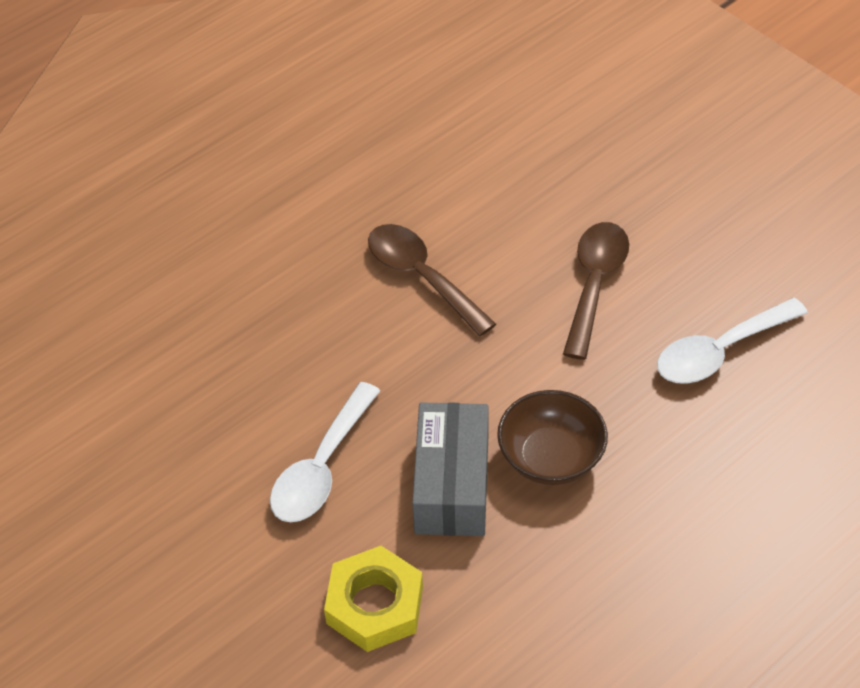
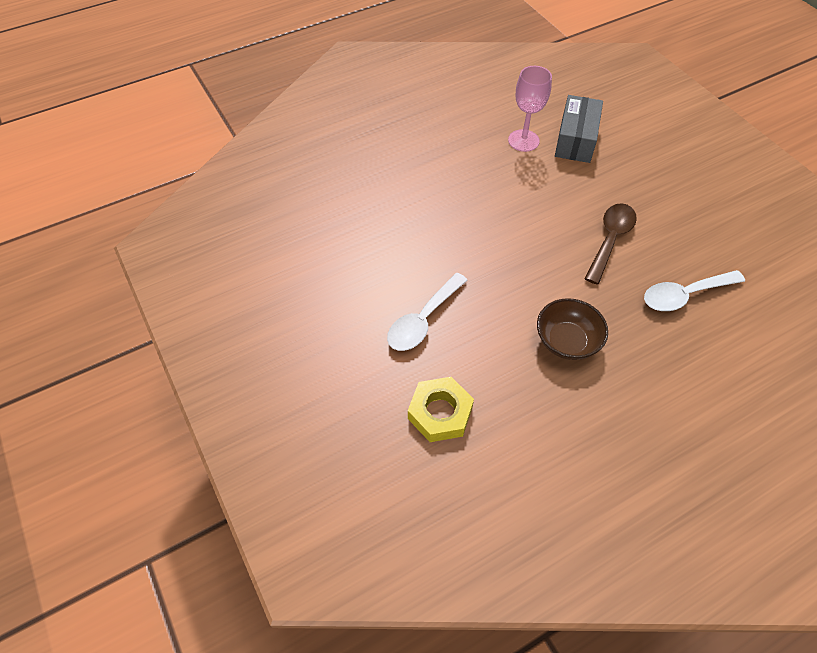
camera: 10 degrees right, 5 degrees up
(421, 277) = (504, 217): brown spoon -> none
(431, 142) = (523, 140): none -> pink goblet
(452, 484) = (502, 346): grey box -> grey box (576, 139)

